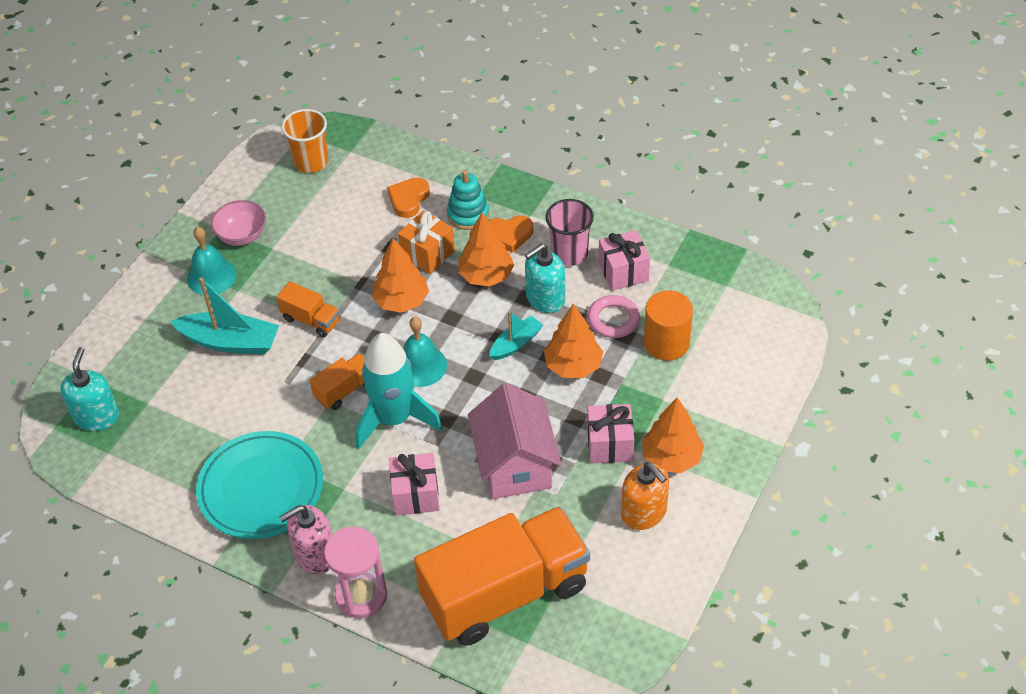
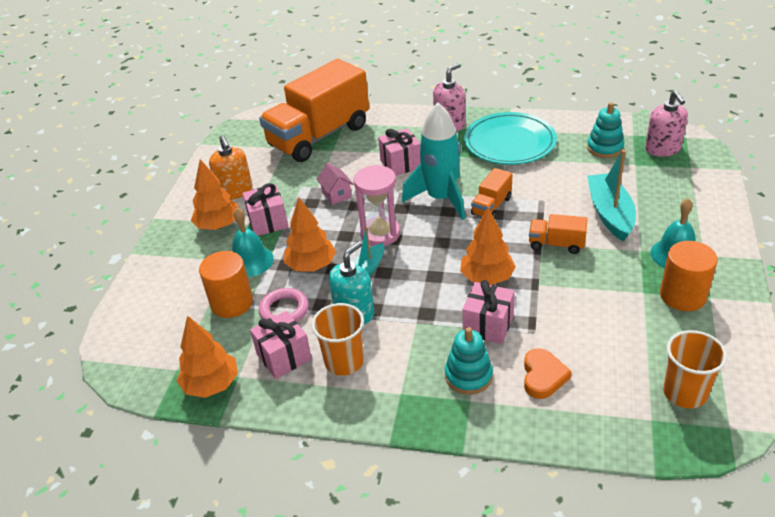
camera: 165 degrees right, 10 degrees down
(97, 416) = (662, 149): turquoise soap dispenser -> pink soap dispenser
(158, 440) = (605, 148): none -> turquoise stacking toy
(230, 342) = (610, 213): turquoise boat -> turquoise boat turned 90 degrees clockwise
(242, 236) = (683, 295): pink bowl -> orange cylinder
(361, 595) = (409, 116): pink hourglass -> pink hourglass (380, 234)
(421, 366) = (440, 235): turquoise bell -> turquoise bell (251, 261)
(427, 253) = (488, 325): orange gift -> pink gift
(486, 276) = (419, 318): orange tree -> orange tree (211, 384)
(509, 235) = (414, 365): orange heart -> none
(515, 465) = (336, 194): pink house -> pink house, size x0.47
(569, 253) = (344, 362): pink cup -> orange cup
(644, 513) = (235, 191): orange soap dispenser -> orange soap dispenser turned 150 degrees counterclockwise

